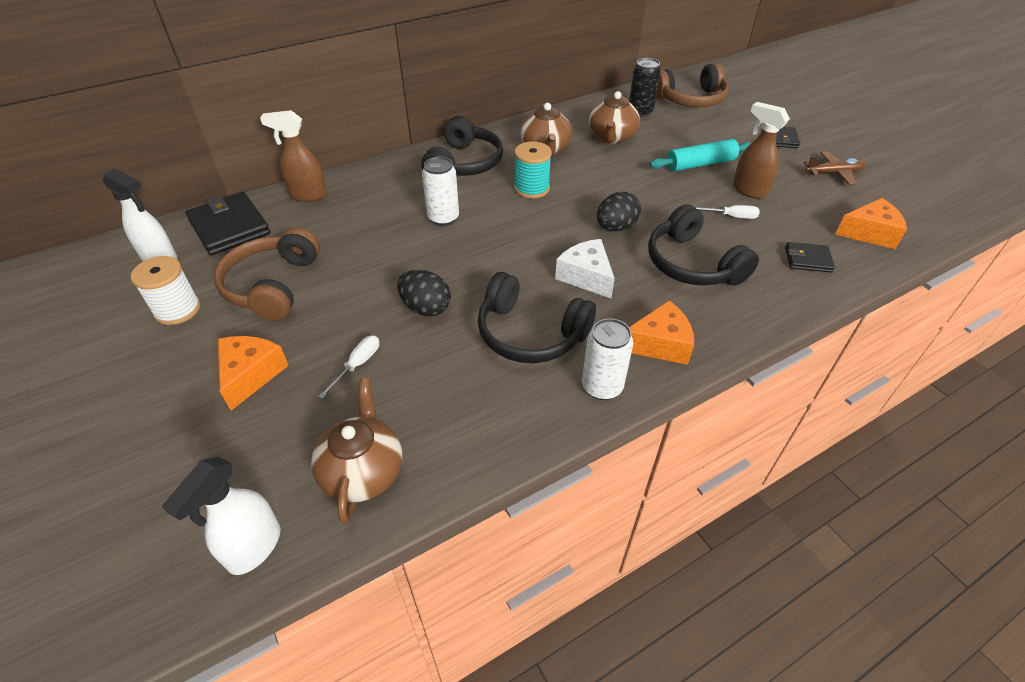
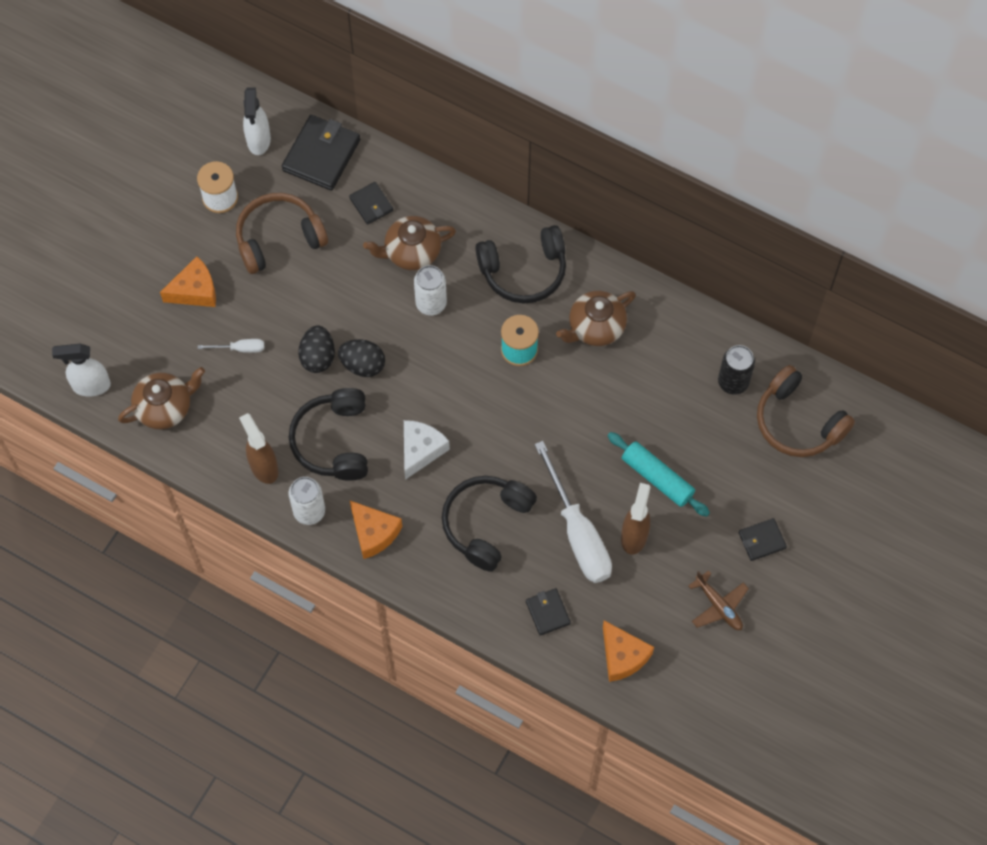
camera: 60 degrees right, 20 degrees up
(308, 195) = (396, 179): brown spray bottle -> brown spray bottle (263, 467)
(312, 217) = (371, 204): none -> black wallet
(611, 137) = (658, 377): brown teapot -> brown teapot (411, 252)
(616, 227) = (501, 445): black egg -> black egg (363, 365)
(731, 216) = (578, 533): white screwdriver -> white screwdriver, size x2.29

